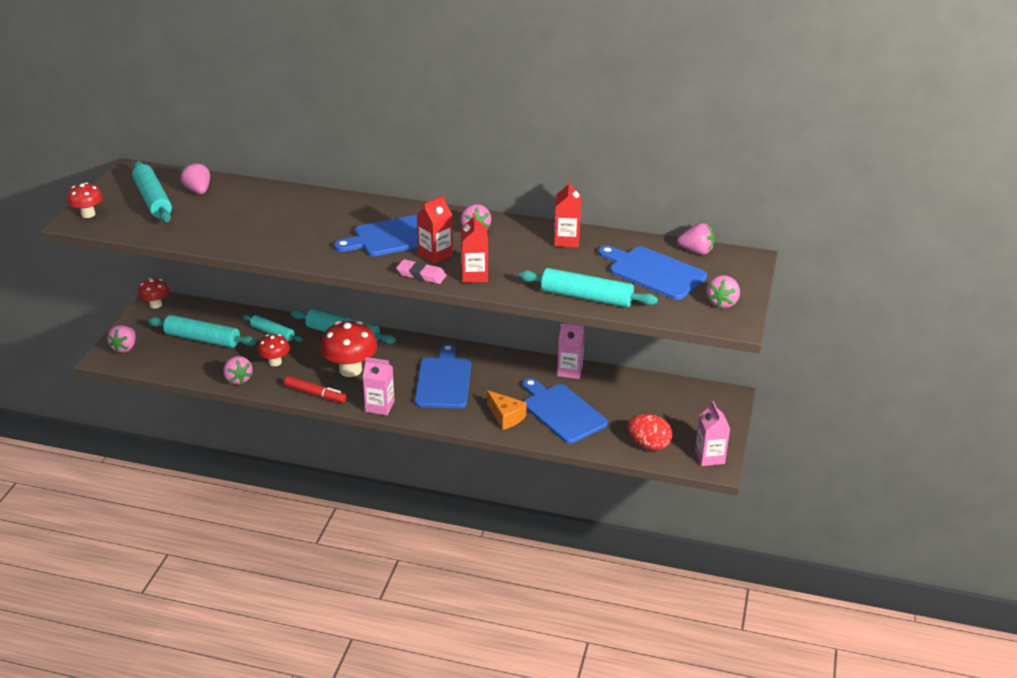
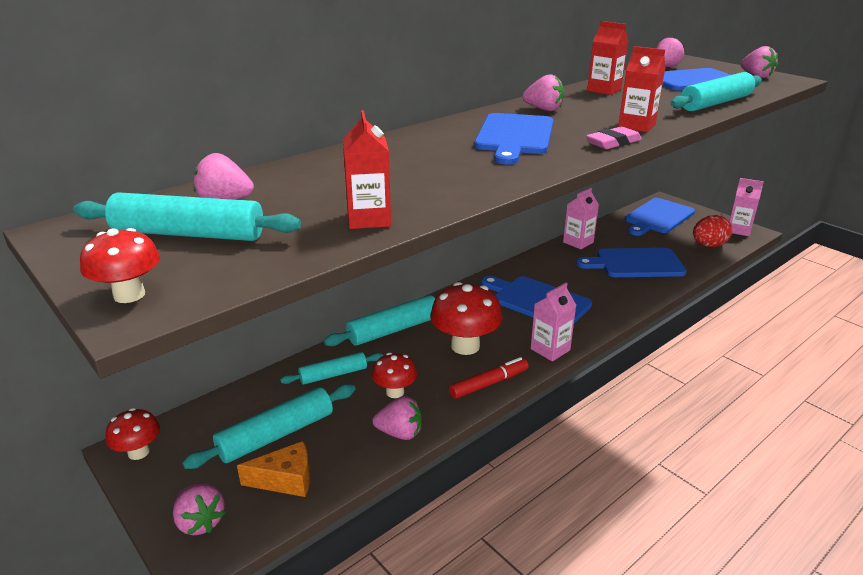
camera: 55 degrees left, 5 degrees down
(435, 255) = (575, 130): red carton -> red carton (369, 219)
(506, 417) = (623, 289): orange cheese -> orange cheese (286, 480)
(681, 401) = (657, 217): none -> blue cutting board

